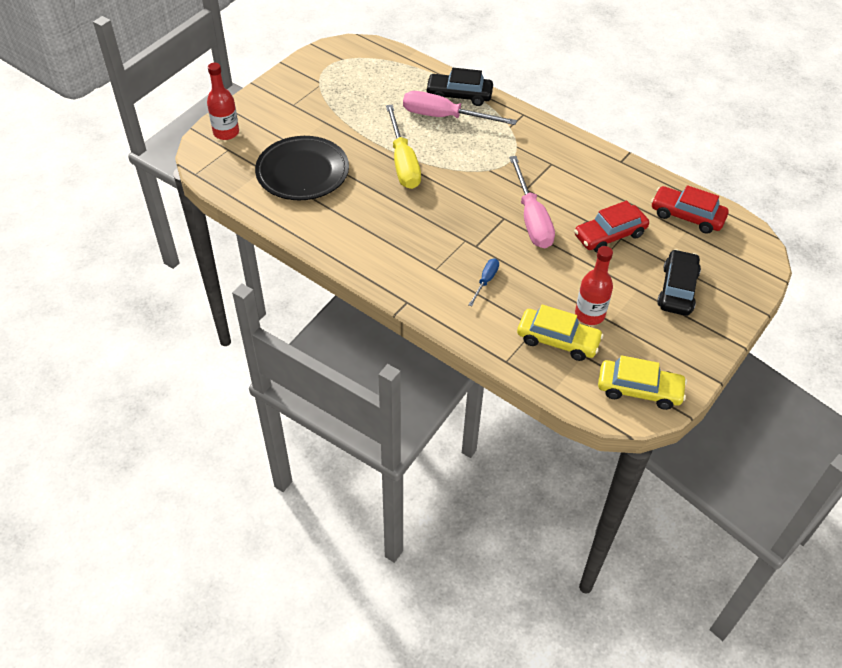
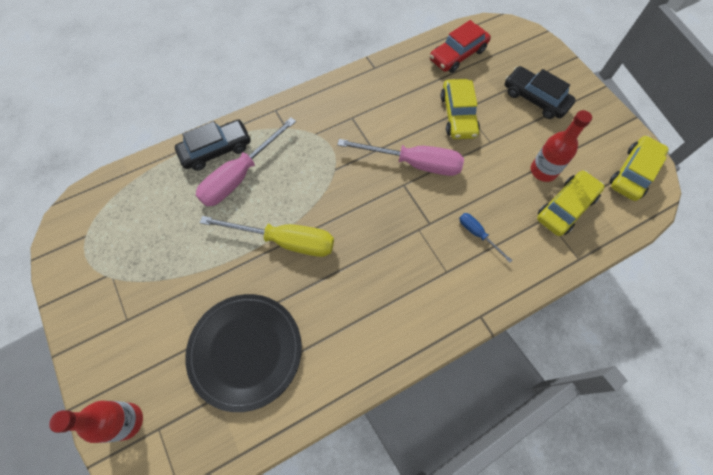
camera: 65 degrees left, 15 degrees up
(459, 95) = (216, 150): black car -> black car turned 150 degrees counterclockwise
(609, 235) = (458, 115): red car -> yellow car

